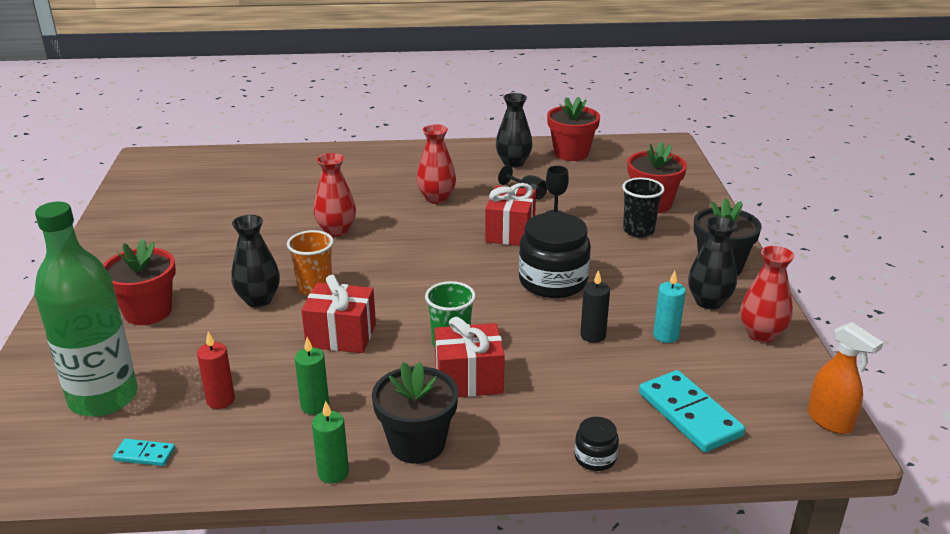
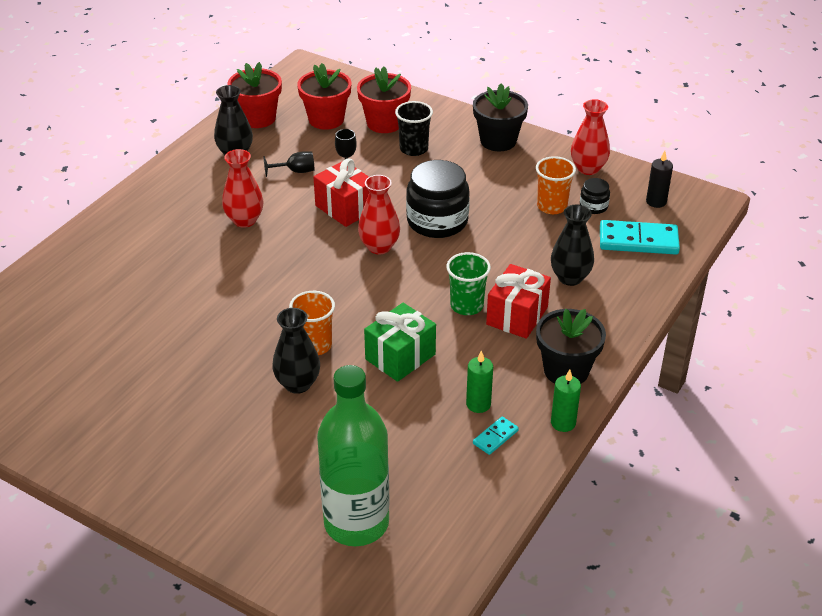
camera: 55 degrees left, 10 degrees up
(144, 454) = (457, 517): turquoise domino -> turquoise domino (495, 437)
(148, 312) = (245, 459): red flower pot -> red flower pot (326, 119)
(220, 400) = (424, 453): red candle -> none
(336, 231) = (232, 298): red vase -> red vase (379, 247)
(341, 336) = (400, 357): red gift -> green gift
(593, 335) = (521, 236): black candle -> black candle (656, 202)
(595, 457) = (645, 299): black jar -> black jar (593, 206)
(666, 336) = (552, 206): turquoise candle -> orange cup
(708, 302) = (533, 168): black vase -> black vase (570, 278)
(830, 421) = (690, 193): orange spray bottle -> none

